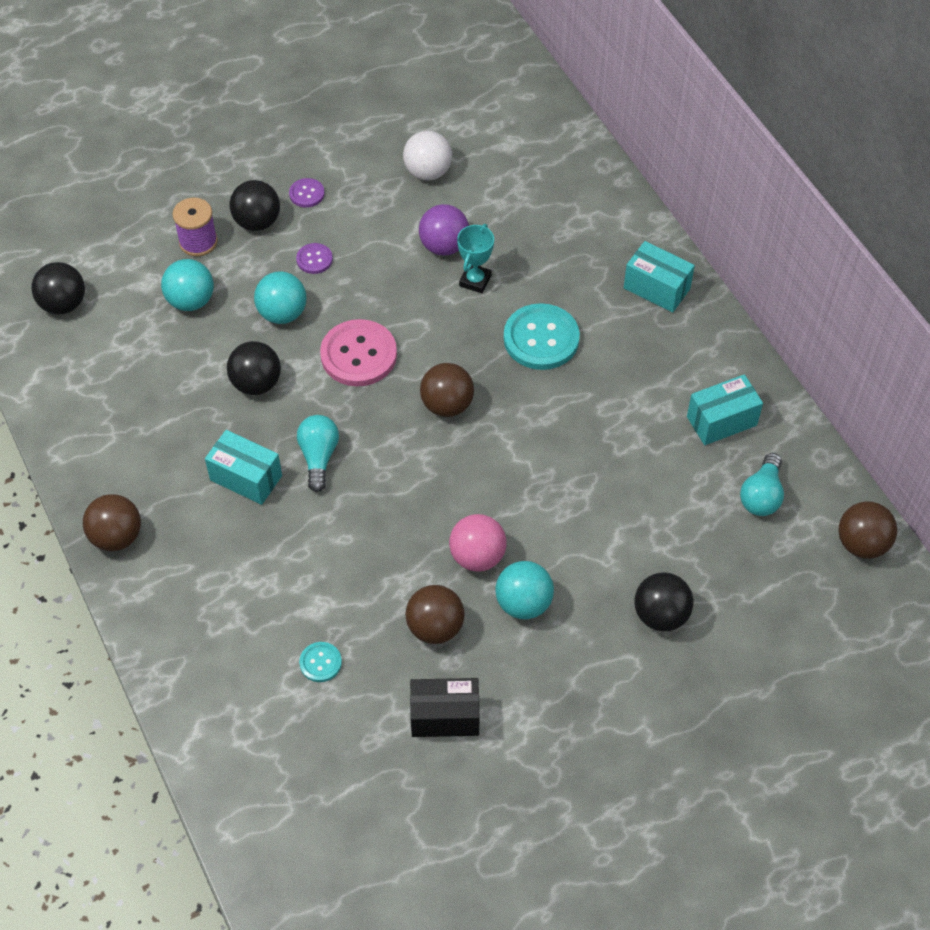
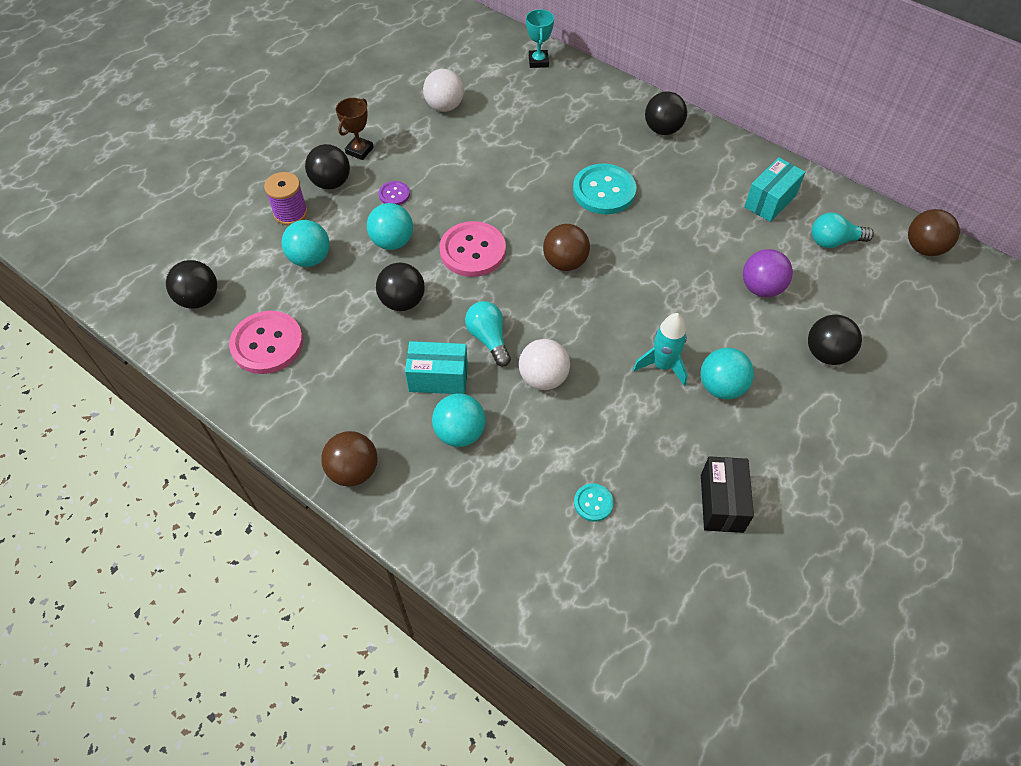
camera: 25 degrees left, 0 degrees up
(103, 377) = (267, 344): none -> pink button
(235, 541) = (460, 433): none -> turquoise ball
(307, 194) = (359, 150): purple button -> brown trophy
(348, 520) = (543, 378): none -> white ball
(435, 627) = (666, 434): brown ball -> none
(444, 246) = (489, 152): purple ball -> purple ball (761, 288)
(445, 716) = (721, 503): black box -> black box turned 60 degrees counterclockwise
(475, 281) = (528, 168): turquoise trophy -> turquoise trophy (538, 61)
(477, 556) = (662, 365): pink ball -> turquoise rocket
(656, 288) = (662, 129): turquoise box -> black ball
(761, 495) = (834, 241): turquoise light bulb -> turquoise light bulb turned 90 degrees clockwise

